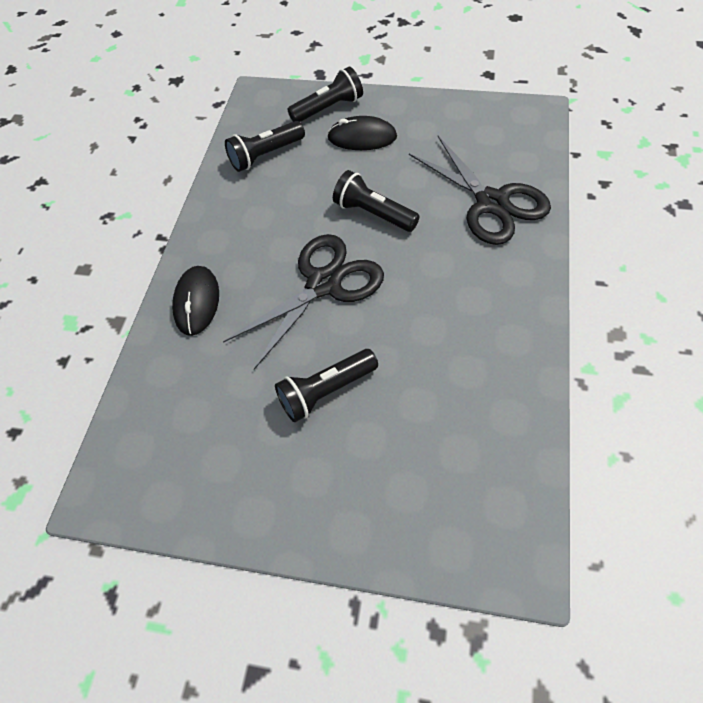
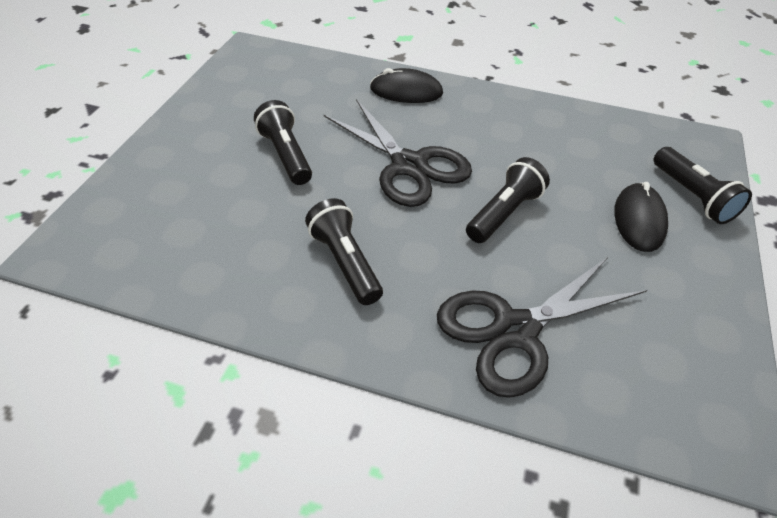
camera: 90 degrees right, 10 degrees down
(265, 155) = (599, 140): black flashlight -> black flashlight (345, 262)

